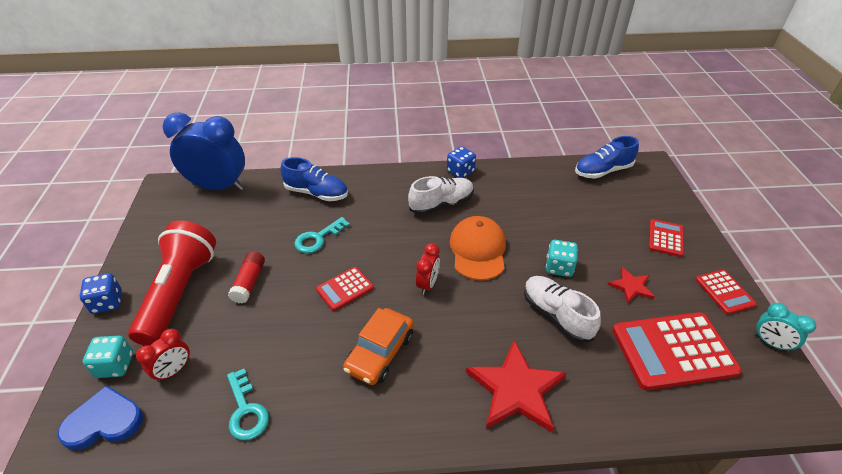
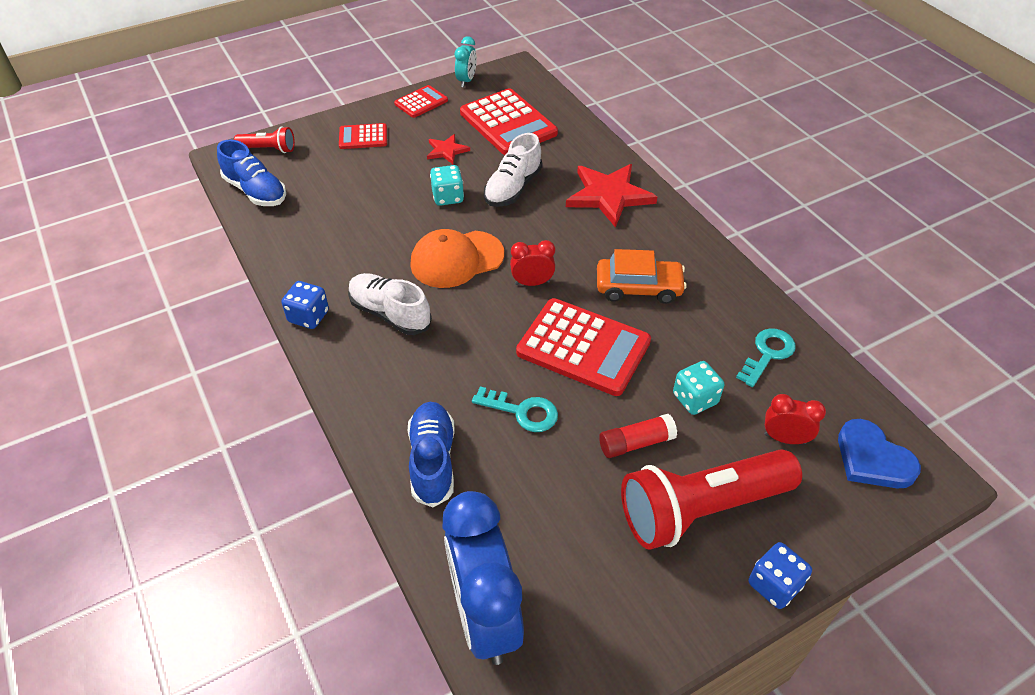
camera: 115 degrees left, 5 degrees up
(115, 365) = (825, 499): turquoise dice -> turquoise dice (695, 399)
(345, 289) = (583, 347): red calculator -> red calculator, size x1.90
(657, 185) = (268, 149): none -> red flashlight

